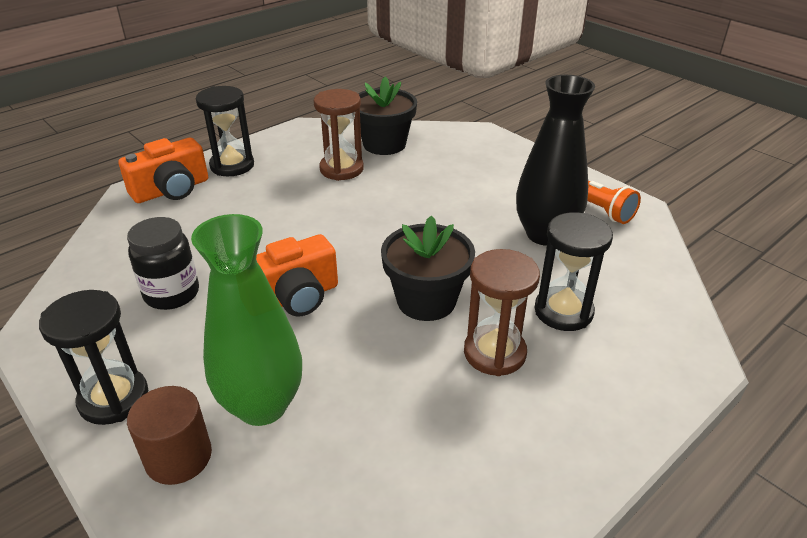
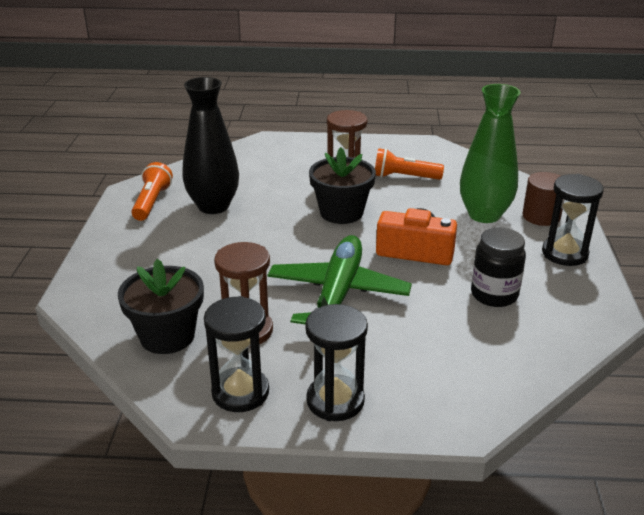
camera: 135 degrees left, 5 degrees down
(171, 190) = (424, 402): orange camera -> none
(314, 221) = (338, 294): none -> green plane
(437, 411) = (404, 177): none -> orange flashlight
(563, 311) = (283, 176): black hourglass -> black hourglass (240, 392)

